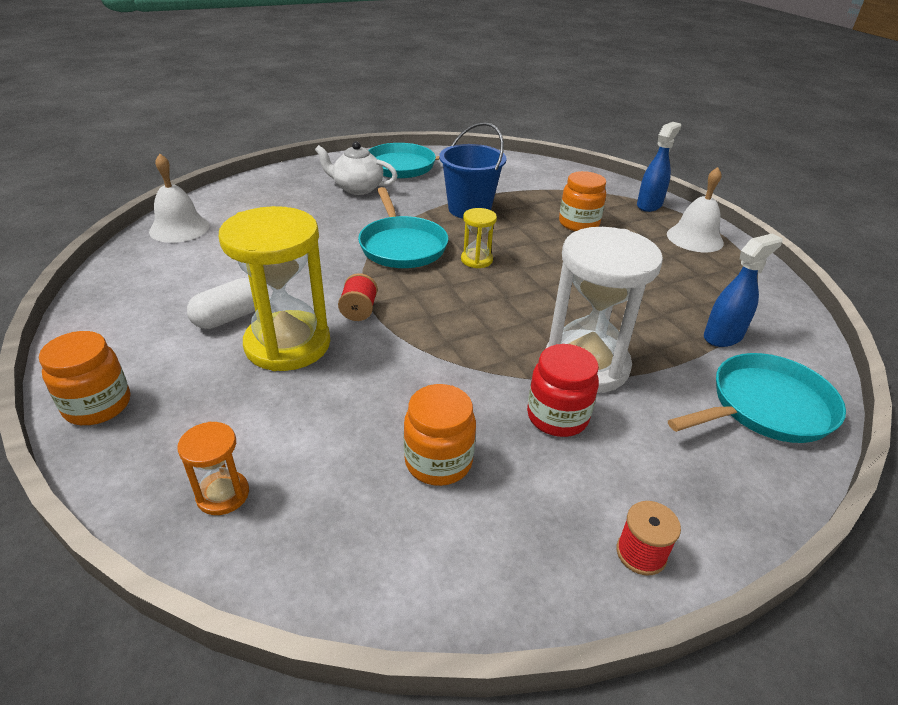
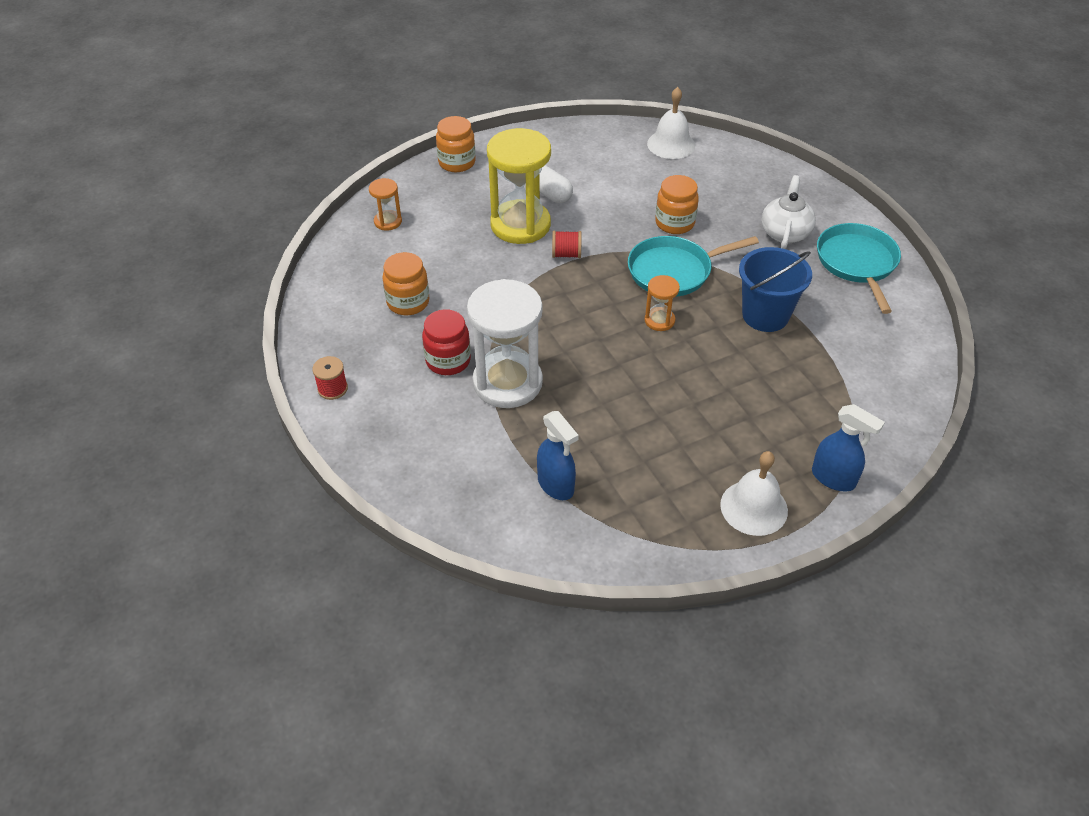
camera: 90 degrees right, 10 degrees up
(476, 260) = (659, 320): yellow hourglass -> orange hourglass
(578, 224) = (759, 403): orange jar -> orange jar (674, 223)
(766, 407) = (460, 490): turquoise pan -> none

